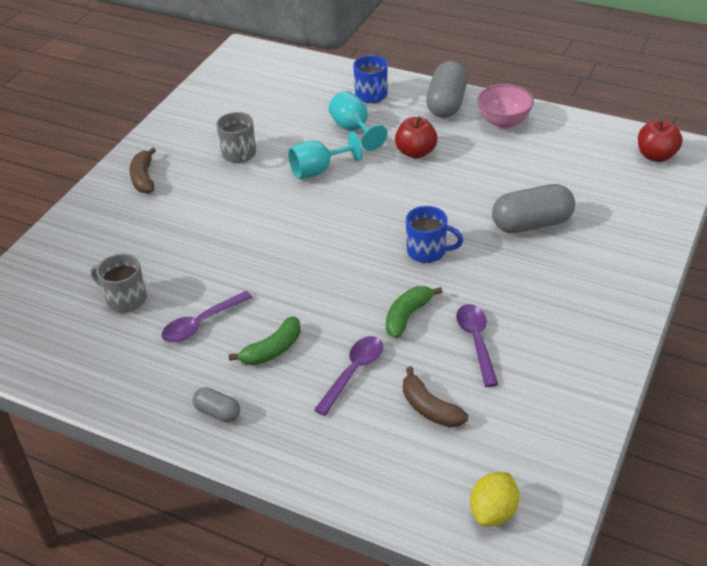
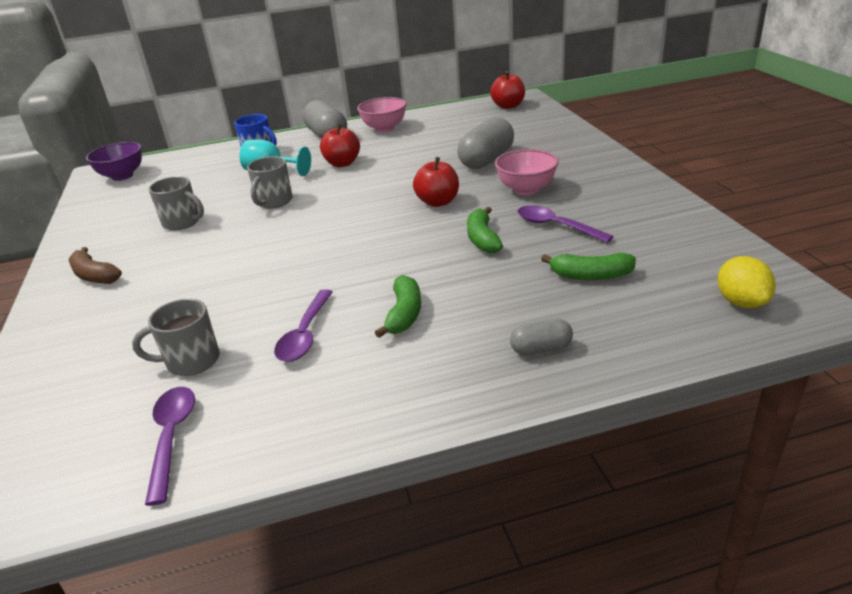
camera: 40 degrees left, 10 degrees down
(218, 412) = (420, 383): grey capsule -> grey capsule (541, 349)
(252, 67) = (122, 176): none -> purple bowl
(318, 170) = (274, 202): turquoise goblet -> grey mug
(353, 372) = (497, 289): purple spoon -> purple spoon (172, 437)
(428, 251) = (438, 202): blue mug -> red apple
(430, 408) = (591, 275): brown banana -> green banana
(512, 284) = (526, 190): none -> pink bowl

